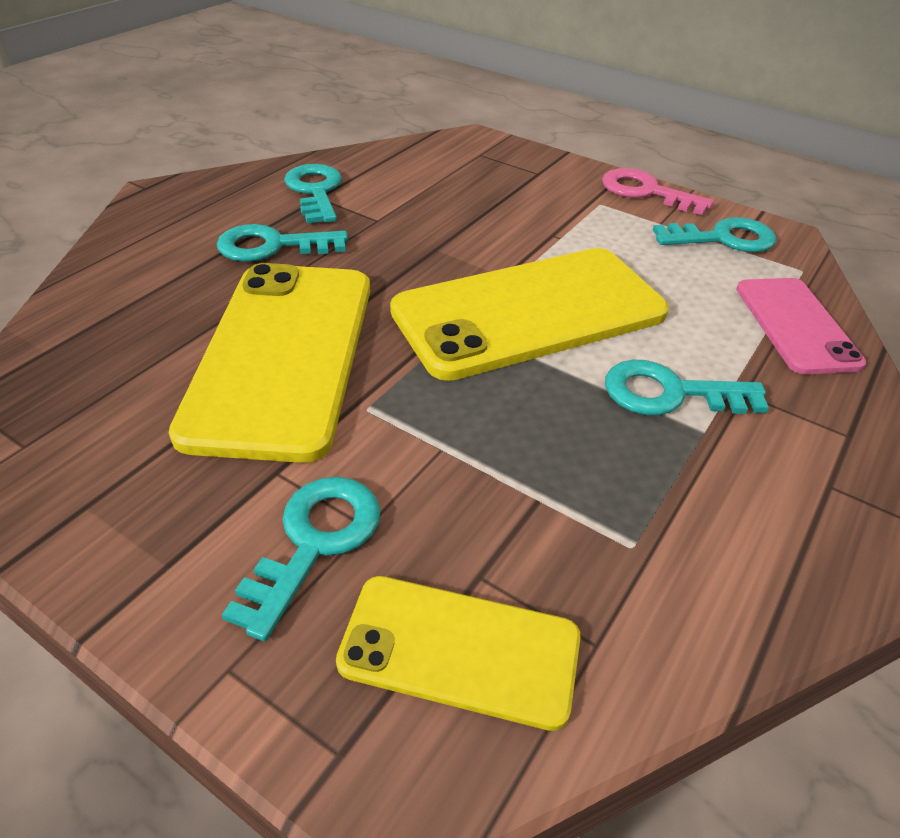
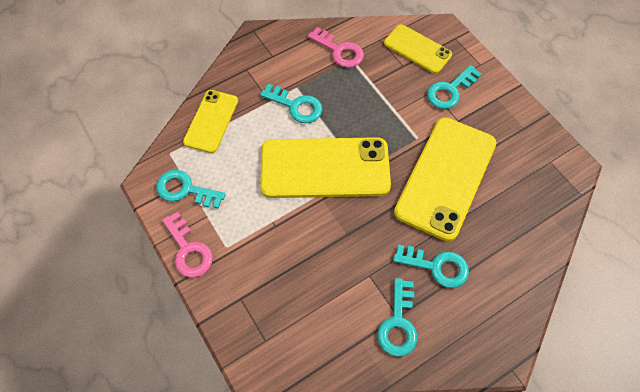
camera: 155 degrees left, 20 degrees up
(683, 558) = (339, 51): none -> pink key
(795, 325) = (211, 121): pink phone -> yellow phone

